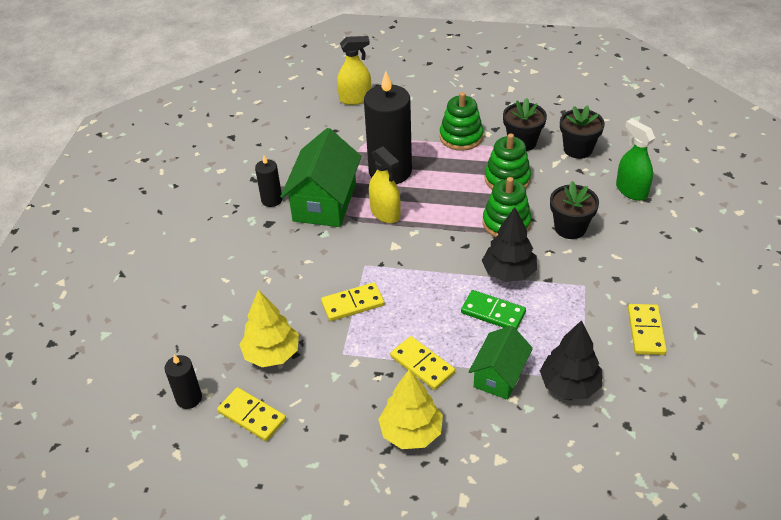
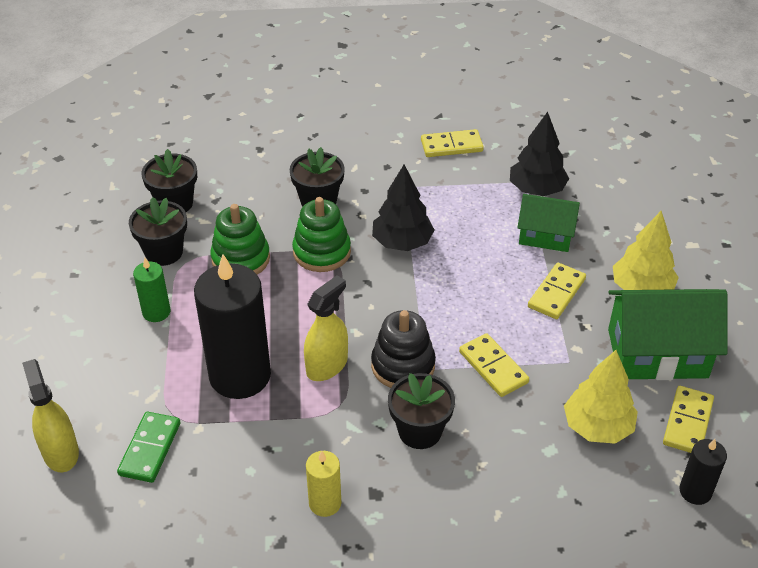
camera: 105 degrees left, 0 degrees up
(271, 200) = (325, 503): black candle -> yellow candle
(309, 252) = (420, 431): none -> black flower pot
(325, 202) = (318, 436): green house -> green house (657, 353)
(372, 252) = (403, 365): none -> black stacking toy
(461, 137) = (156, 312): green stacking toy -> green candle
(493, 313) = (465, 248): green domino -> green domino (150, 449)
(631, 190) = (246, 160): green spray bottle -> none

